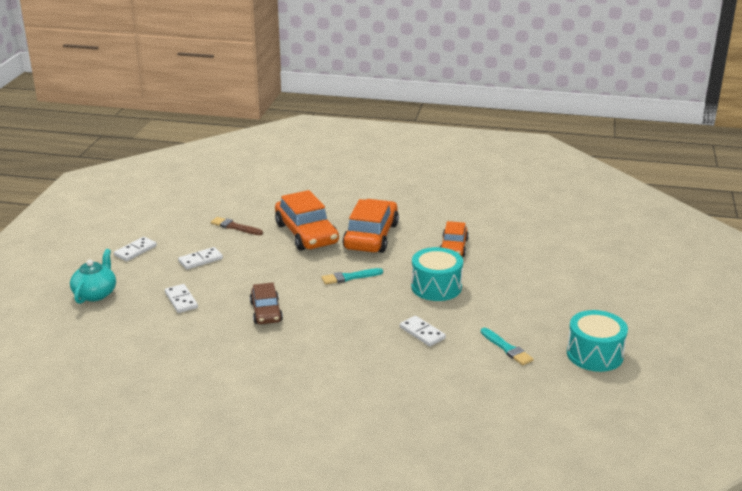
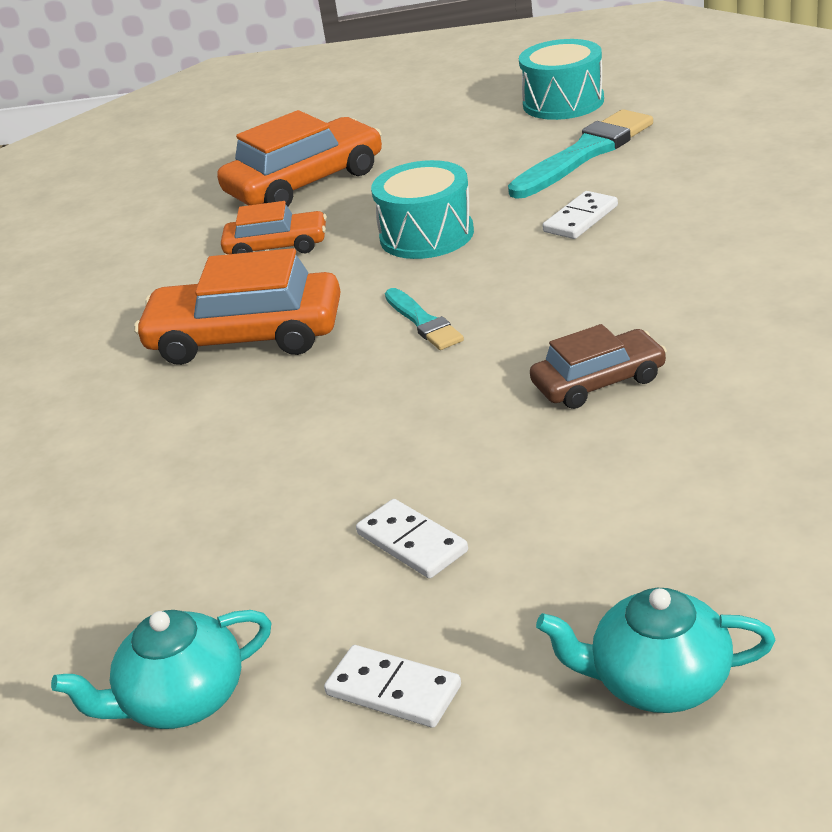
camera: 95 degrees left, 5 degrees up
(164, 219) = (182, 700): none -> turquoise teapot
(181, 300) = (613, 511): white domino -> none
(235, 227) = (222, 538): brown brush -> none
(306, 234) = (245, 418): orange car -> orange car (305, 182)
(507, 348) = (585, 154): turquoise brush -> turquoise brush, size x1.78

